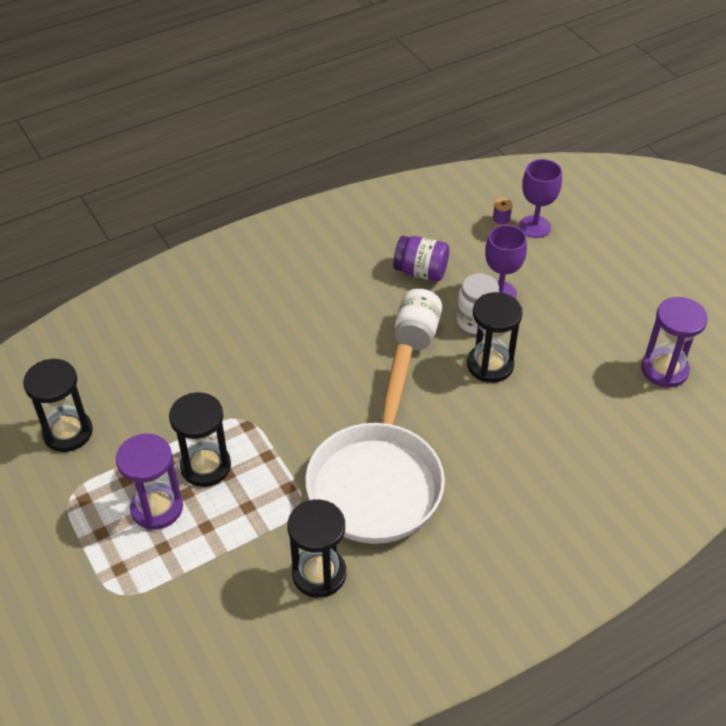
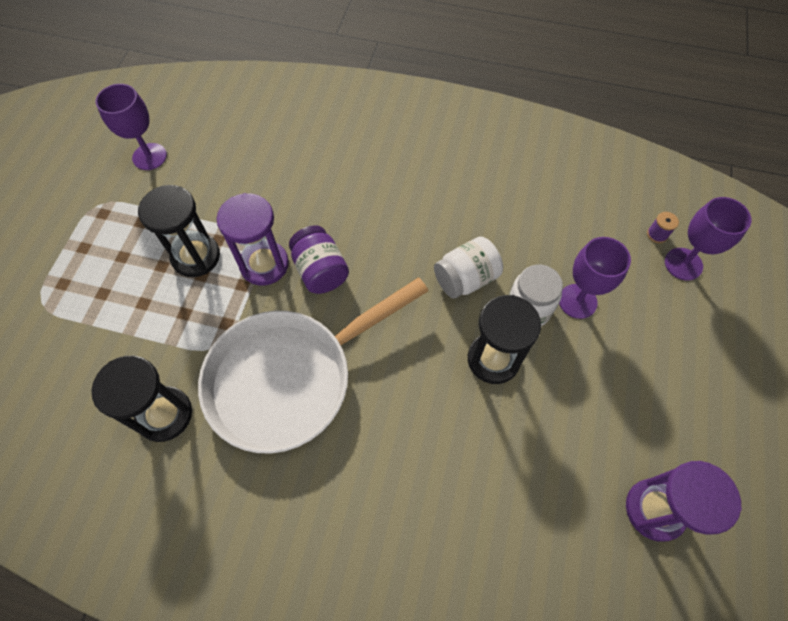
camera: 45 degrees right, 15 degrees up
(68, 432) = (149, 156): black hourglass -> purple goblet
(157, 508) = (133, 260): purple hourglass -> purple hourglass (264, 264)
(421, 272) = (530, 228): purple jar -> purple jar (320, 271)

